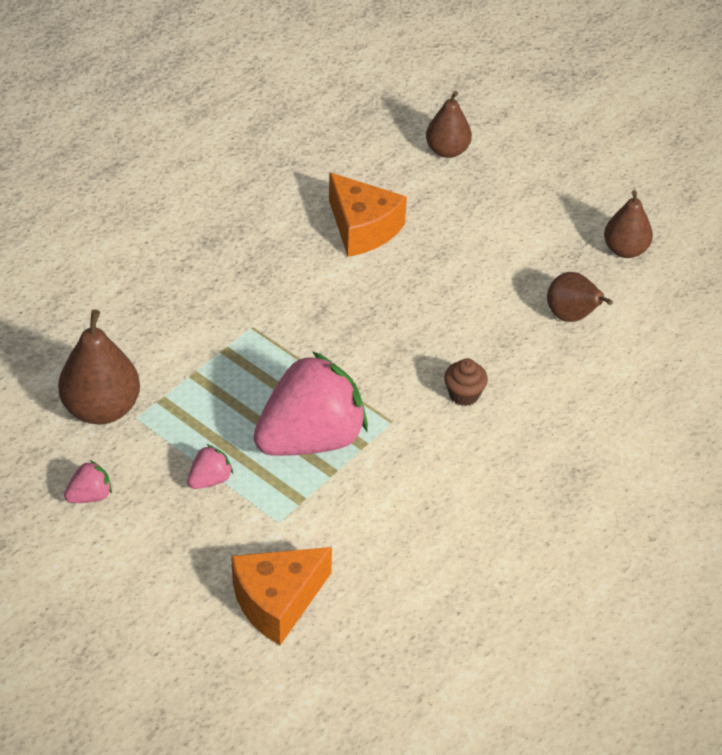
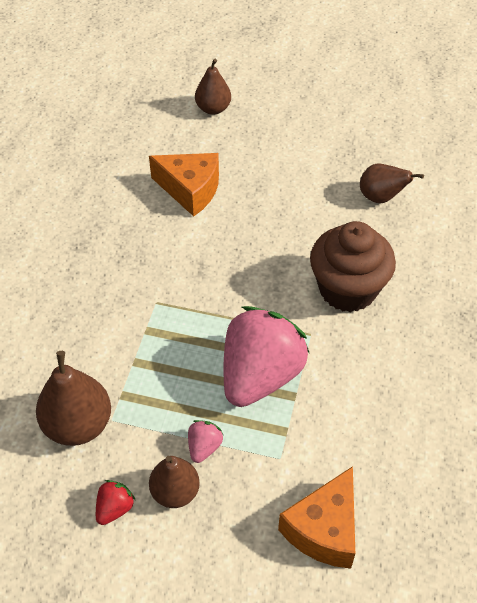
camera: 25 degrees left, 5 degrees up
(90, 496) = (115, 508): pink strawberry -> red strawberry
(464, 394) = (348, 289): brown cupcake -> brown cupcake, size x2.30
(625, 250) = (382, 135): brown pear -> brown pear (175, 492)

